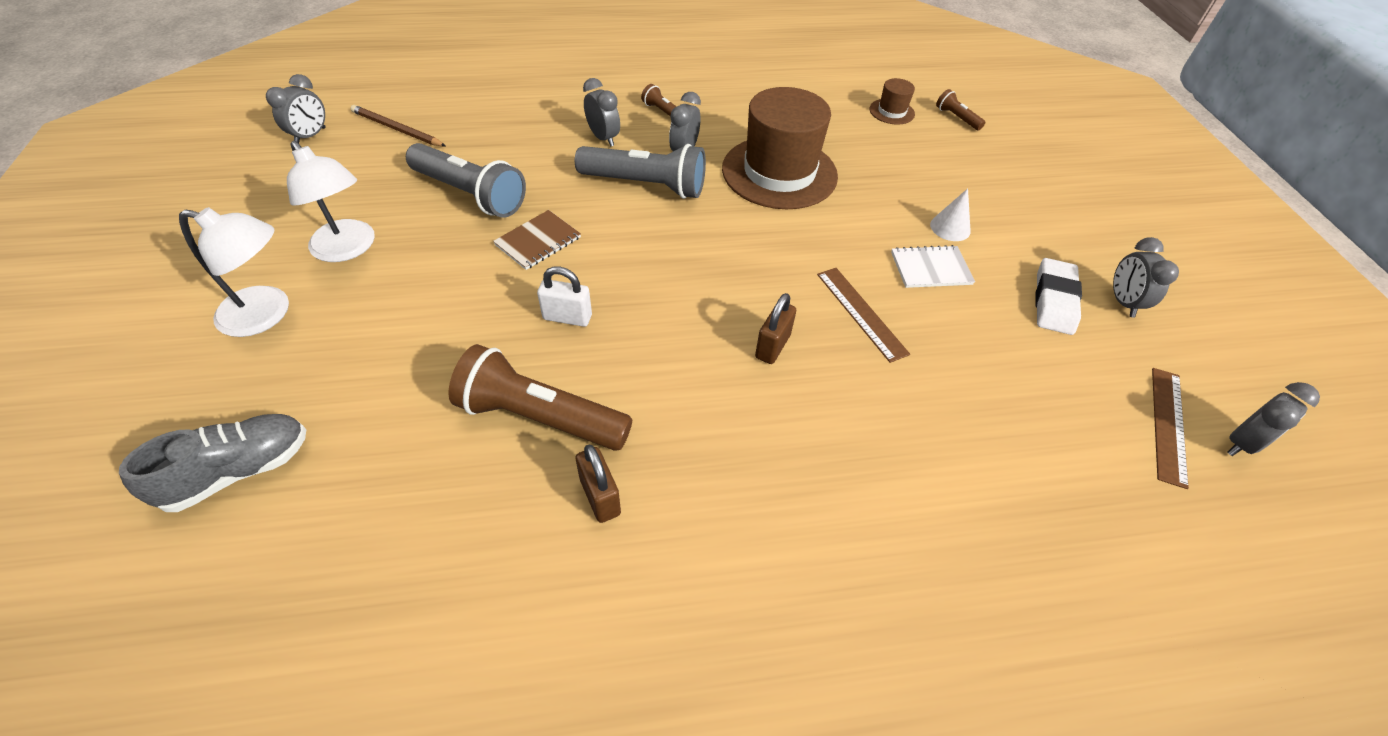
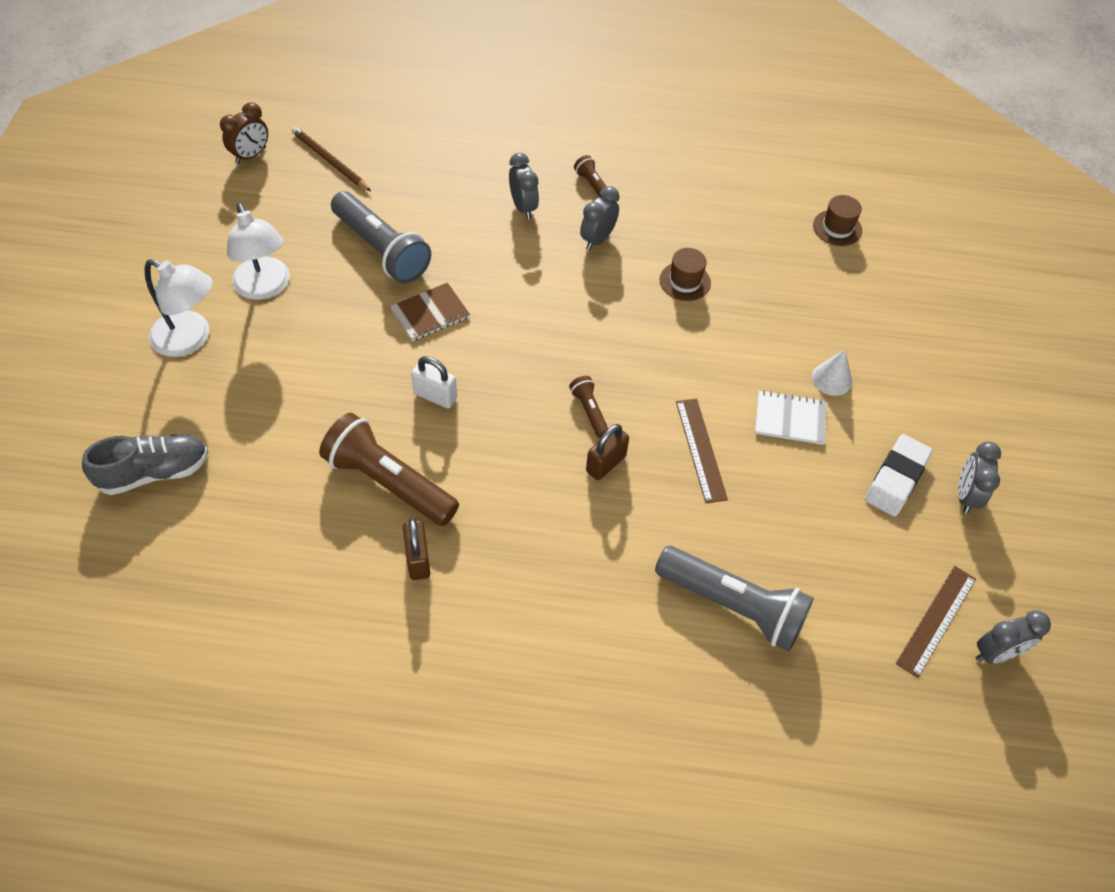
camera: 15 degrees right, 5 degrees up
(310, 136) = (251, 155): grey clock -> brown clock
(646, 185) = (547, 271): grey flashlight -> grey flashlight (733, 606)
(779, 172) = (685, 281): brown hat -> brown hat, size x0.44
(956, 118) = (906, 249): brown flashlight -> brown flashlight (589, 411)

